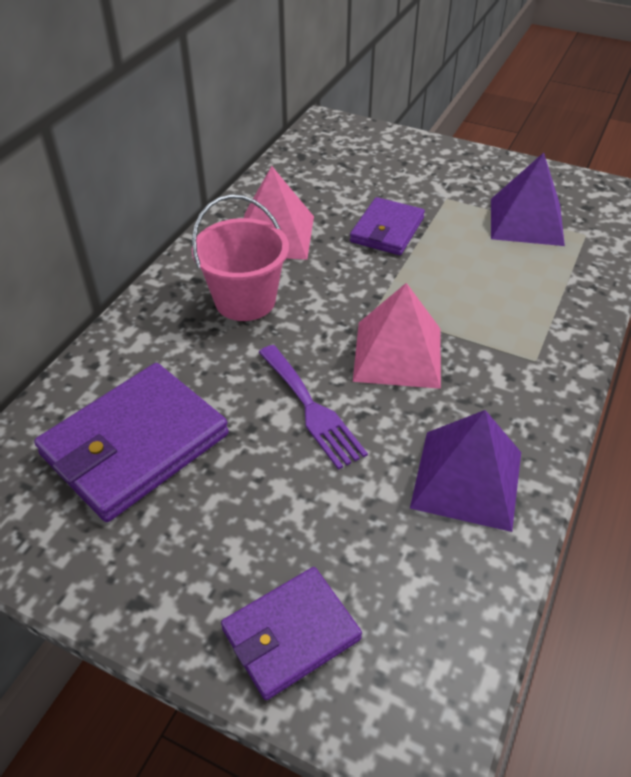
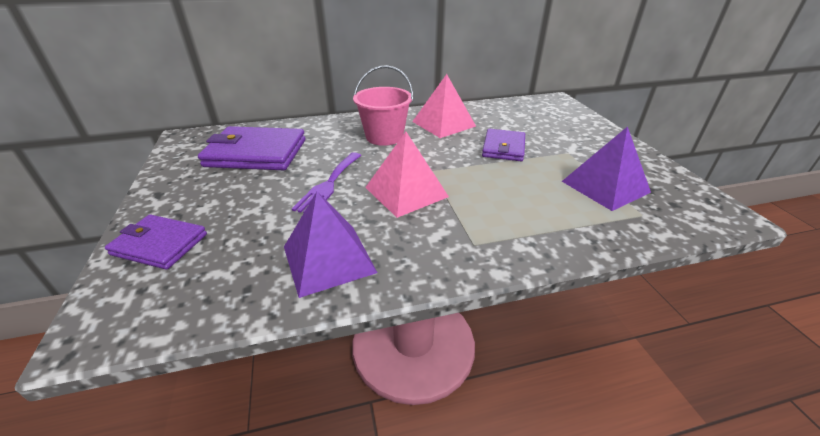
camera: 50 degrees right, 10 degrees down
(387, 230) = (503, 148): purple wallet -> purple wallet turned 60 degrees counterclockwise

